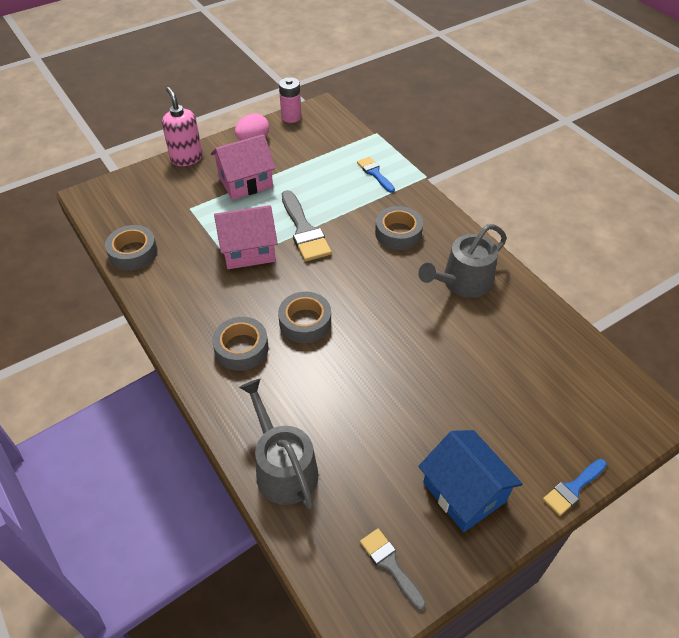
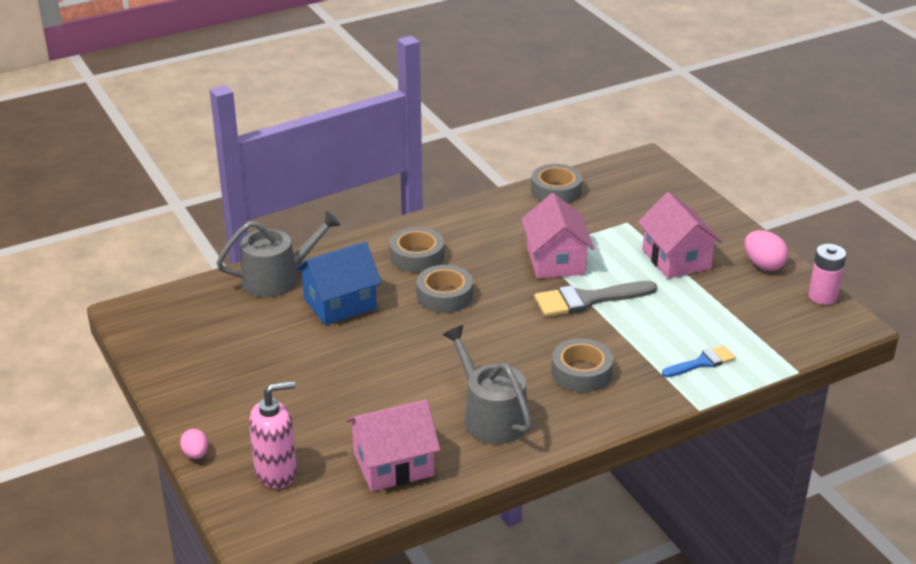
camera: 95 degrees right, 15 degrees down
(186, 158) = (719, 217): pink soap dispenser -> pink soap dispenser (276, 473)
(390, 564) = (168, 331): grey brush -> none
(464, 492) = (217, 381): blue house -> blue house (340, 303)
(536, 337) = (393, 464): none -> pink house
(573, 488) = (196, 454): blue brush -> pink egg

